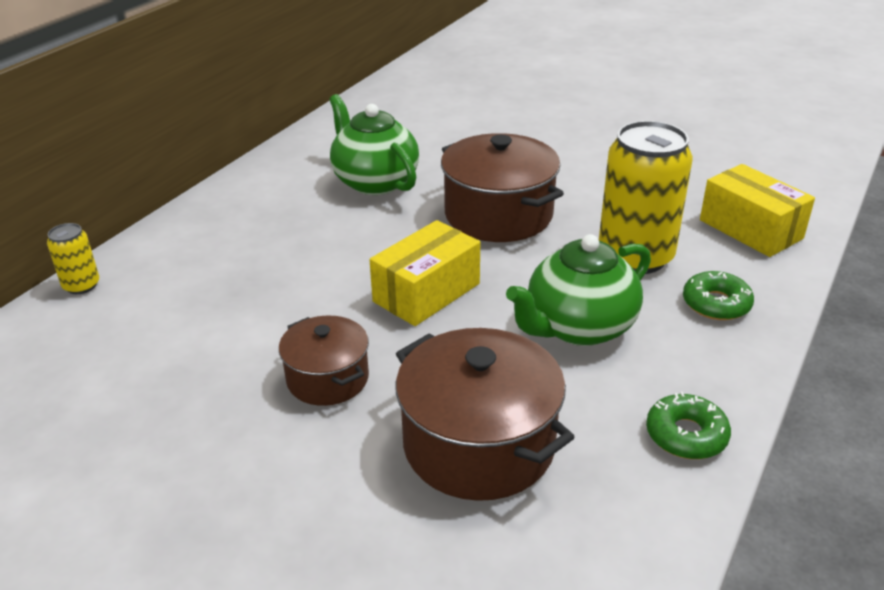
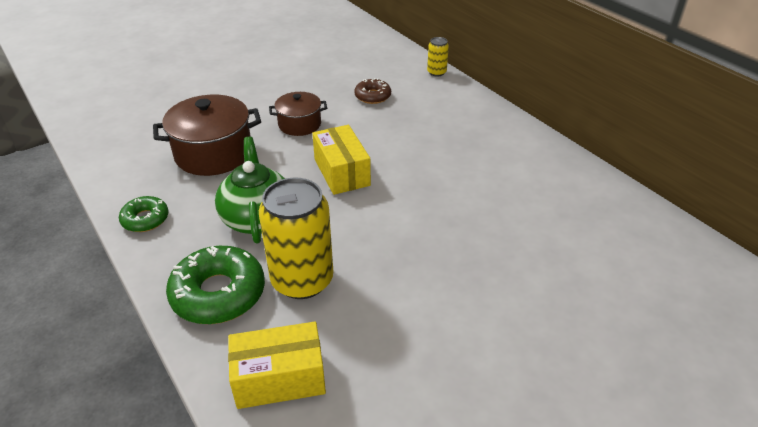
camera: 115 degrees right, 5 degrees up
(193, 329) = (372, 96): none -> brown donut
(374, 182) = (496, 188): green teapot -> none
(498, 215) = (409, 232): brown pot -> none
(716, 304) = (218, 293): green donut -> green donut, size x1.77

